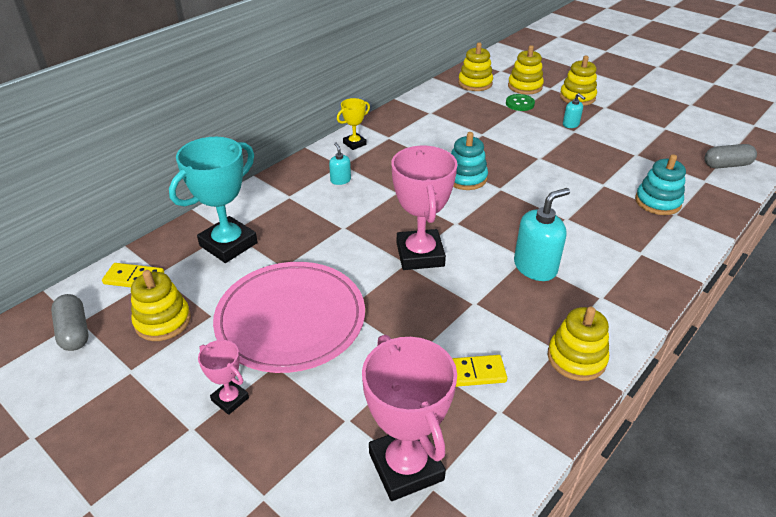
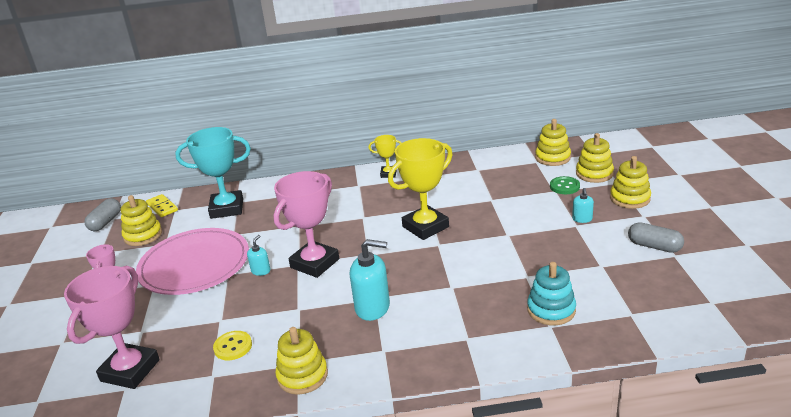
camera: 45 degrees right, 10 degrees down
(340, 180) = (342, 195): turquoise soap dispenser -> turquoise soap dispenser (261, 271)
(465, 178) = (425, 227): turquoise stacking toy -> yellow trophy
(472, 373) = (233, 347): yellow domino -> yellow button
(726, 165) = (681, 311): grey capsule -> grey capsule (654, 246)

